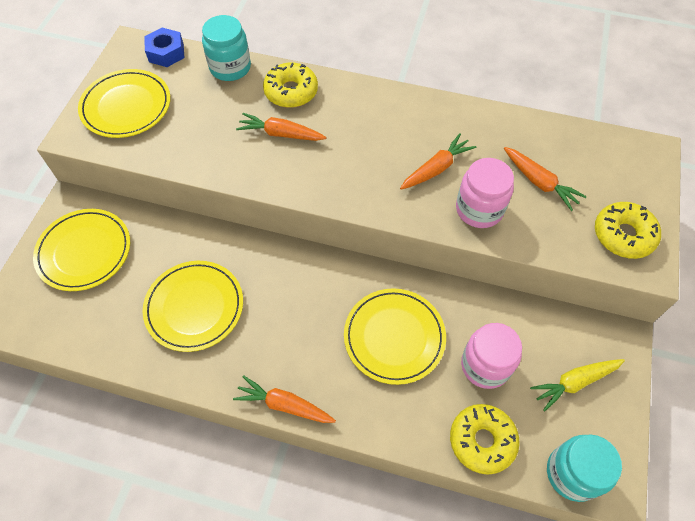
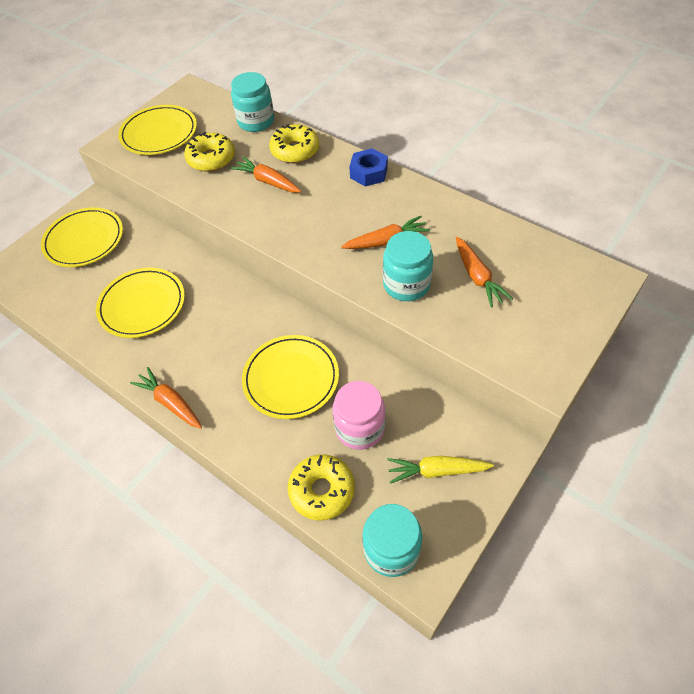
camera: 25 degrees right, 5 degrees down
(166, 53) = (212, 100): blue nut -> blue nut (368, 173)
(479, 209) = (406, 284): pink jar -> turquoise jar
(623, 235) = (535, 344): yellow donut -> yellow donut (211, 159)

